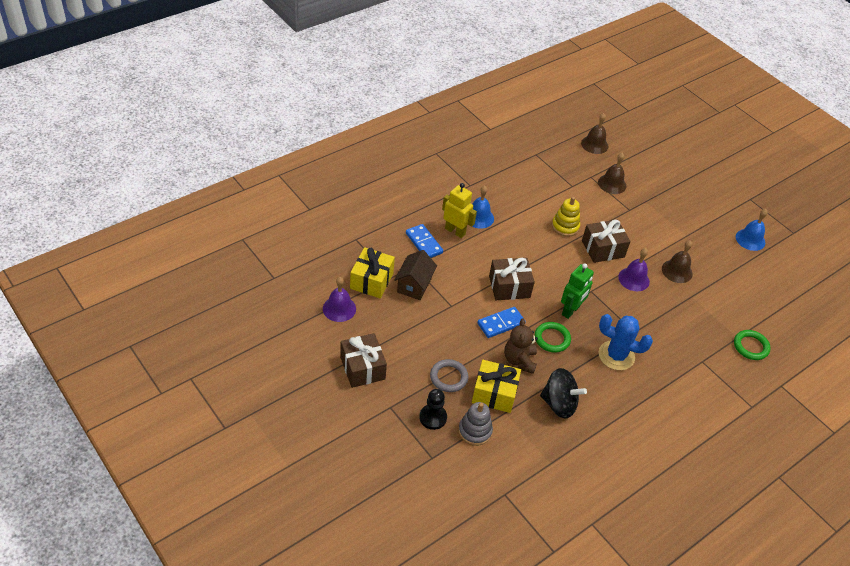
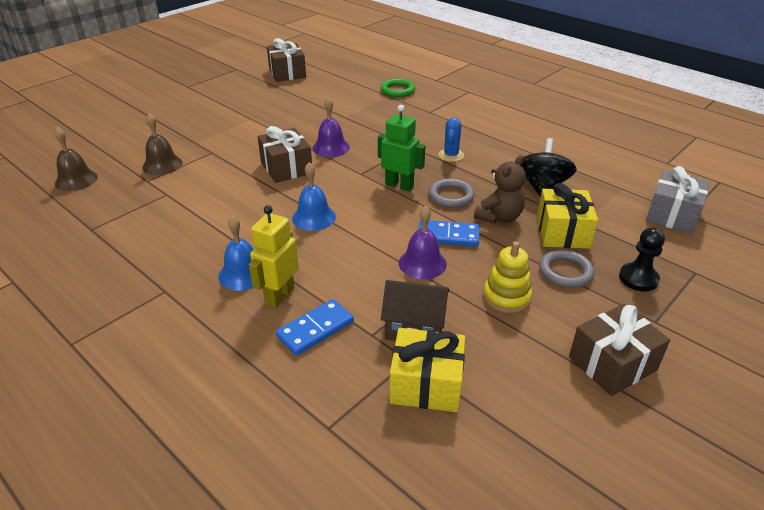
camera: 95 degrees left, 10 degrees down
(339, 308) = (511, 419): purple bell -> purple bell (422, 263)
(475, 431) = (628, 242): grey stacking toy -> none
(501, 324) = (448, 236): blue domino -> blue domino turned 45 degrees counterclockwise
(506, 481) = (672, 215): none -> grey gift
(509, 287) = (379, 234): brown gift -> brown gift (287, 73)
(519, 360) = (499, 217): brown teddy bear -> brown teddy bear turned 45 degrees counterclockwise
(552, 339) = (451, 196): green ring -> grey ring
(565, 226) = (250, 196): yellow stacking toy -> yellow stacking toy (506, 297)
(616, 355) = (451, 155): blue cactus -> blue cactus, size x0.62
(677, 271) = (309, 124): brown bell -> none
(750, 239) = (251, 87): blue bell -> blue bell (313, 217)

